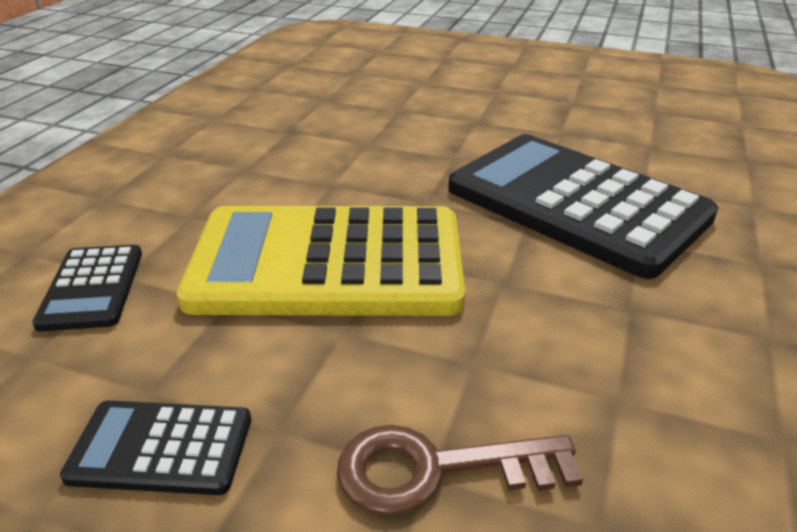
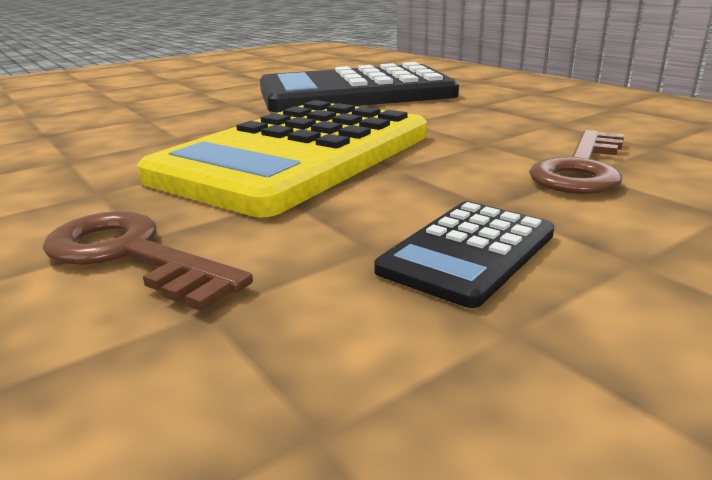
camera: 55 degrees left, 10 degrees down
(92, 288) = (132, 255): black calculator -> brown key

